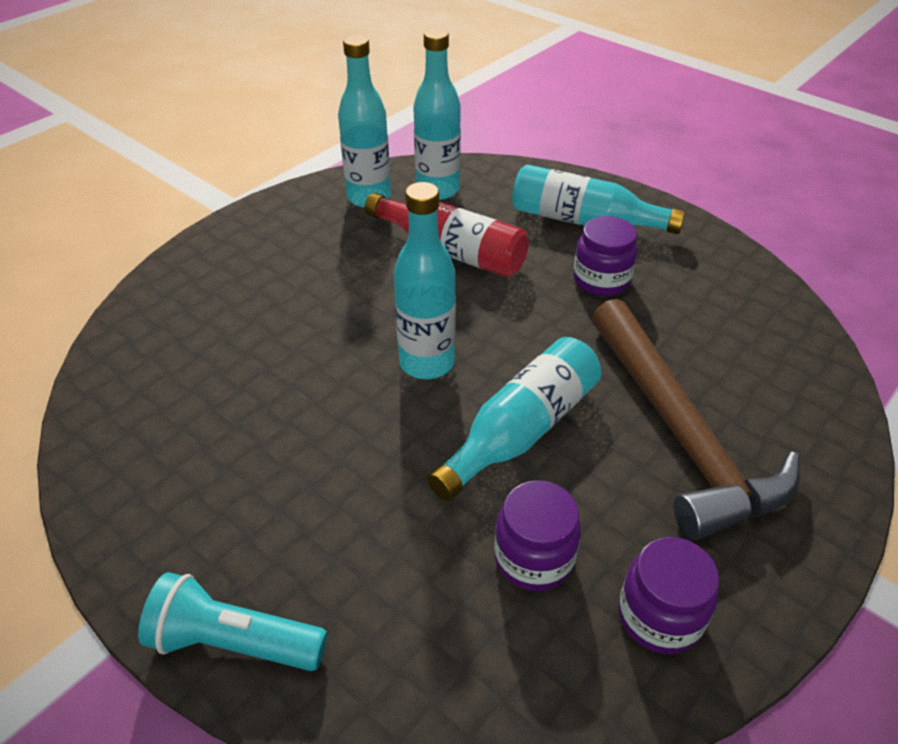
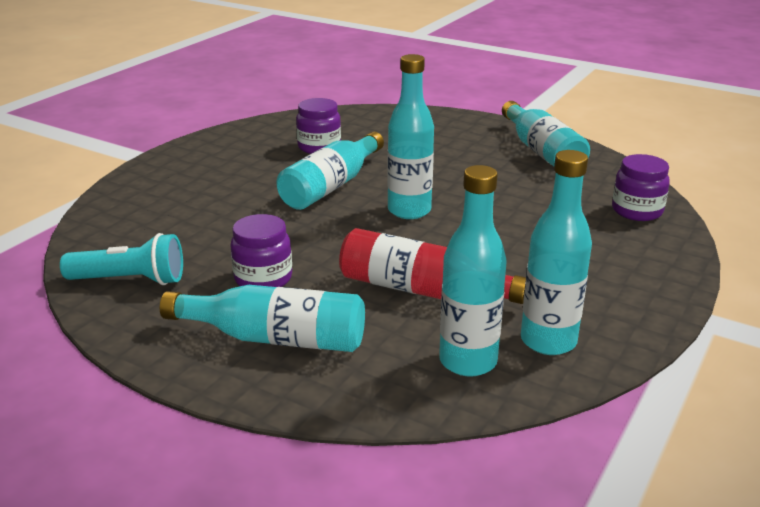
camera: 170 degrees right, 15 degrees down
(159, 483) = (542, 152): none -> turquoise bottle
(234, 641) = (456, 120): turquoise flashlight -> turquoise flashlight (130, 280)
(659, 616) = (255, 138): purple jar -> purple jar (637, 211)
(680, 433) = (222, 193): brown hammer -> none

